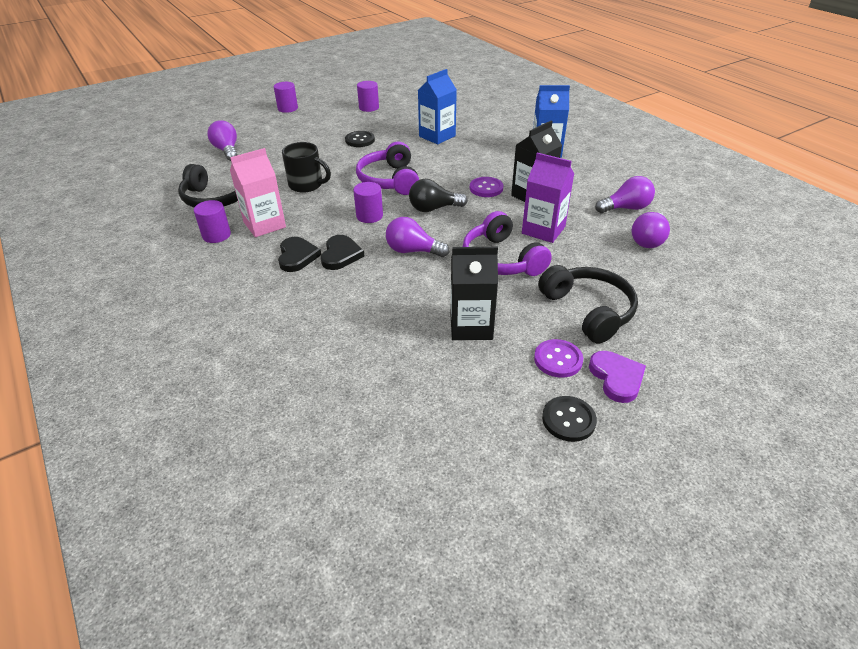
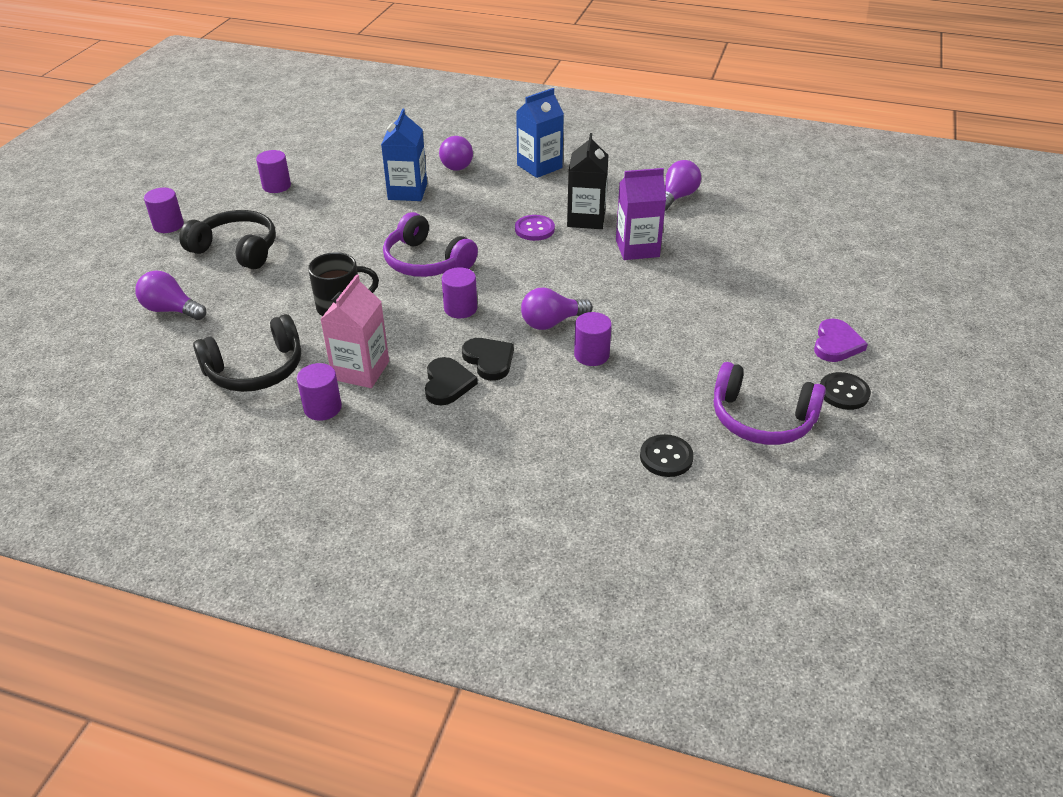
camera: 40 degrees left, 0 degrees up
(297, 256) = (447, 384): black heart -> black heart turned 45 degrees clockwise
(360, 140) = (325, 230): black button -> black button (666, 457)
(408, 284) = (591, 355): none -> purple cylinder
(434, 209) = (513, 272): black light bulb -> none
(471, 326) = (690, 362): black carton -> none
(501, 259) = (638, 292): purple headphones -> purple headphones (762, 419)
(558, 359) = (784, 353): purple button -> none
(588, 310) = (757, 302): black headphones -> black headphones (236, 250)
(616, 378) = (836, 344): purple heart -> purple heart turned 75 degrees clockwise
(648, 240) = (728, 219): purple light bulb -> purple light bulb (456, 164)

